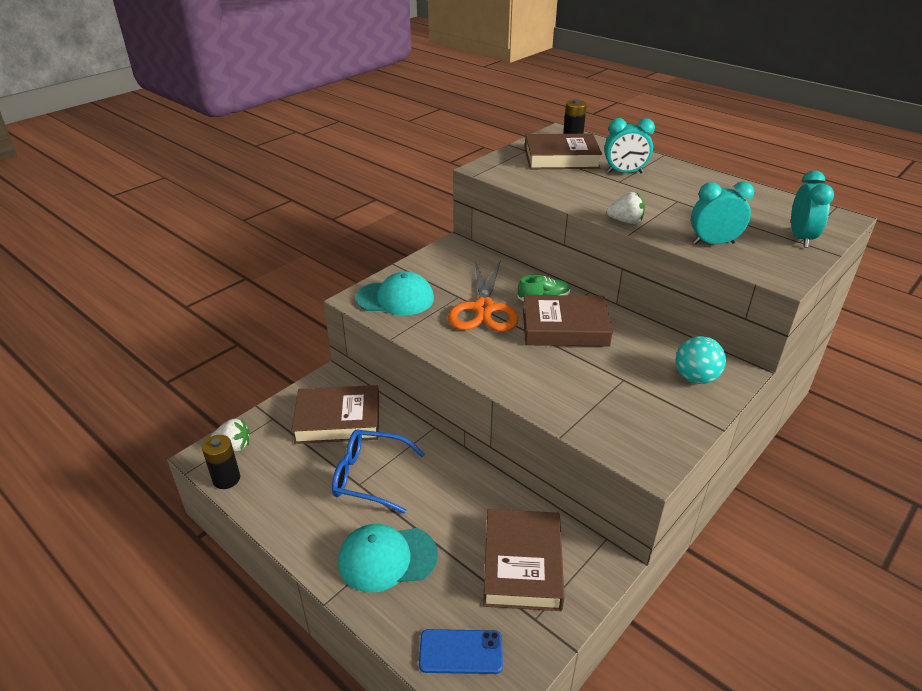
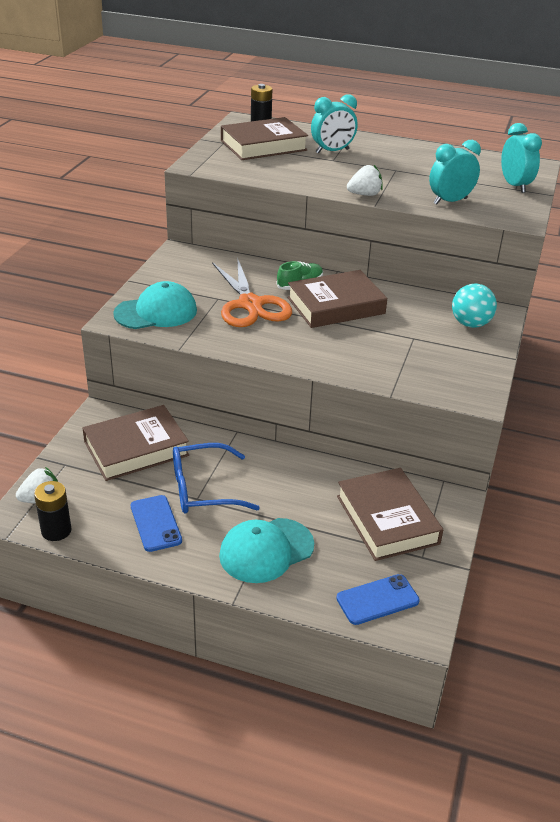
camera: 25 degrees left, 0 degrees up
(309, 498) = (156, 523): none -> blue phone

